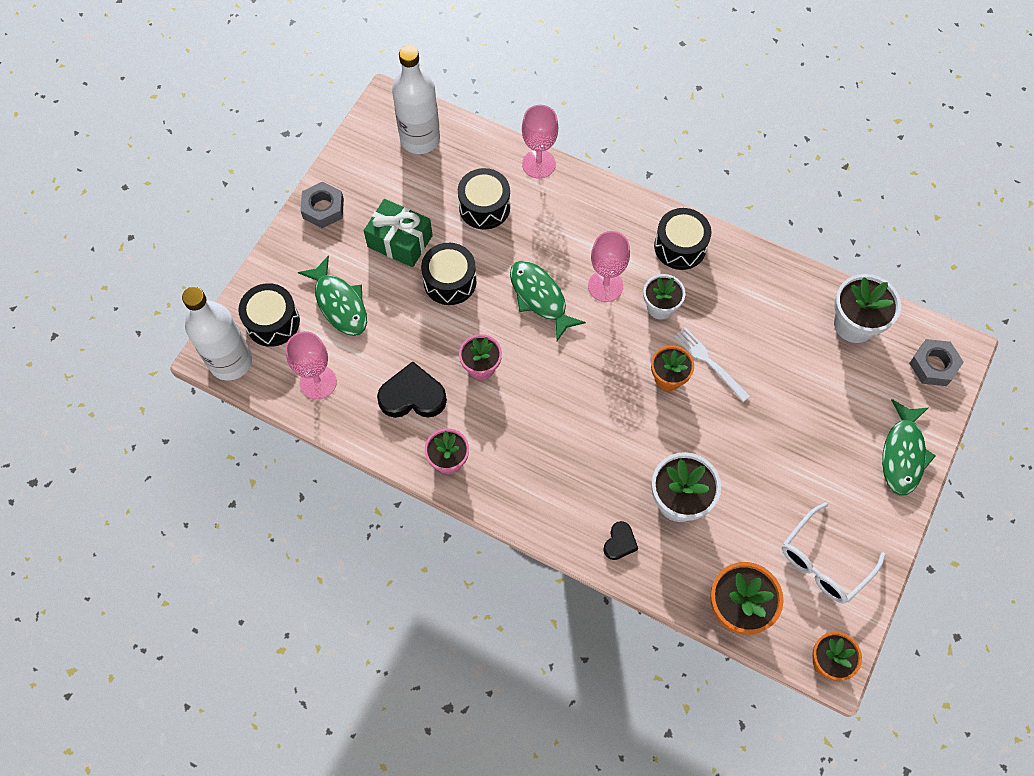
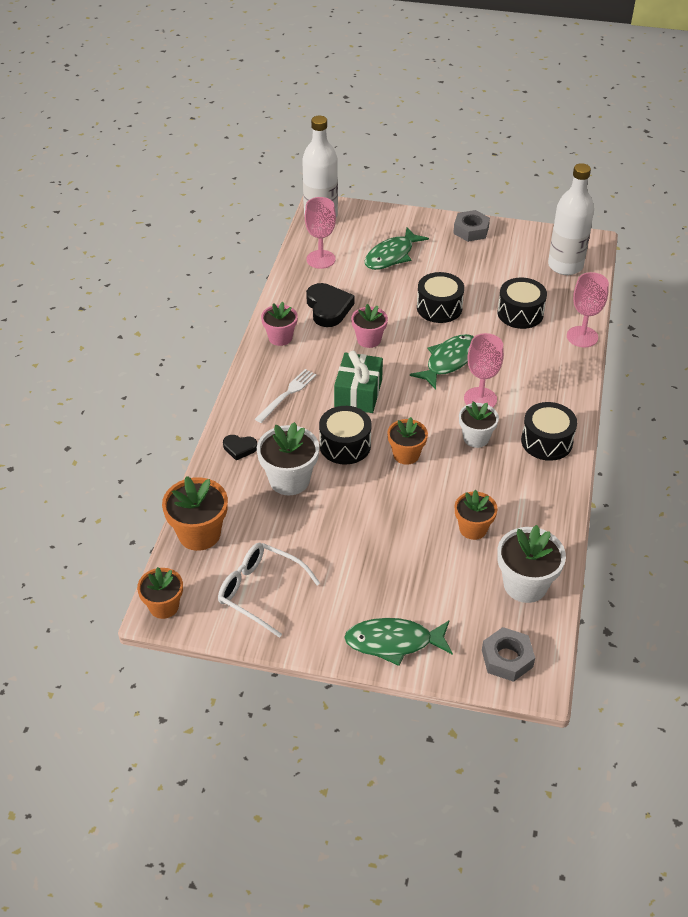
camera: 75 degrees right, 20 degrees down
(272, 322) = (361, 227): black drum -> black drum (345, 445)
(400, 241) = (462, 274): green gift -> green gift (358, 393)
(709, 362) = (434, 480): white fork -> white fork (287, 394)
(779, 346) = (473, 528): none -> orange flower pot

